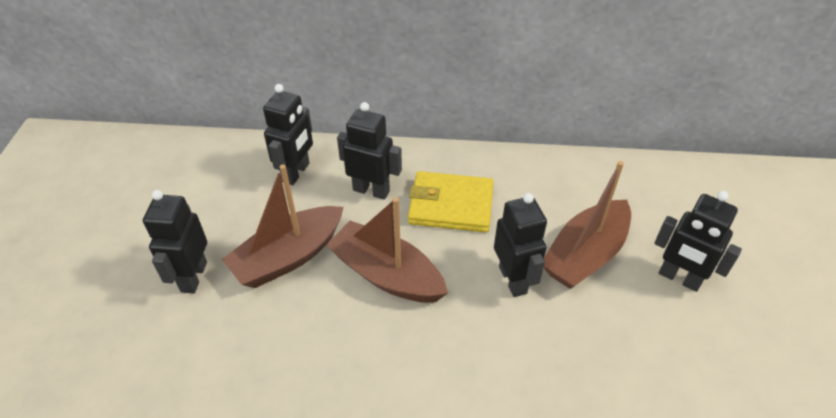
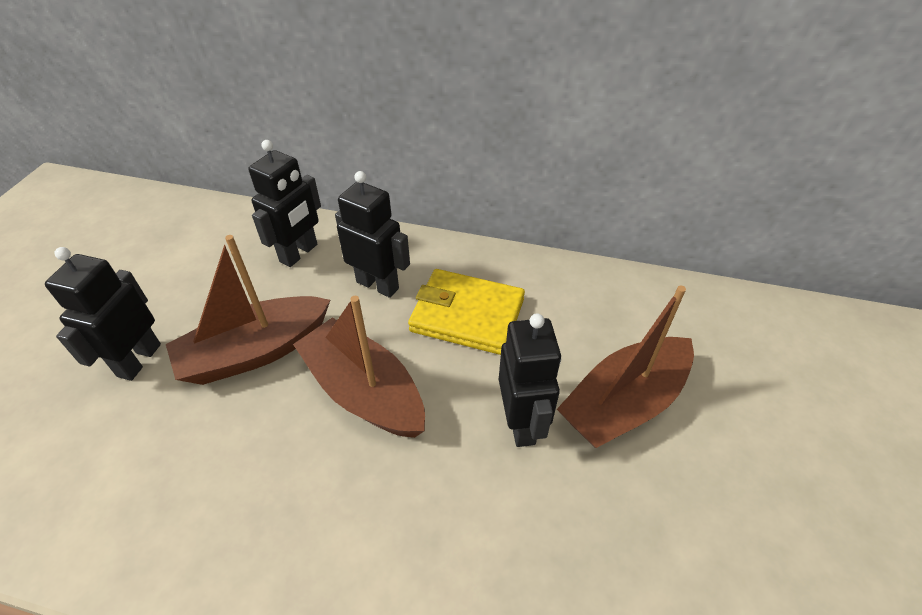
camera: 10 degrees right, 0 degrees up
(679, 278) = (748, 456): black robot -> none

